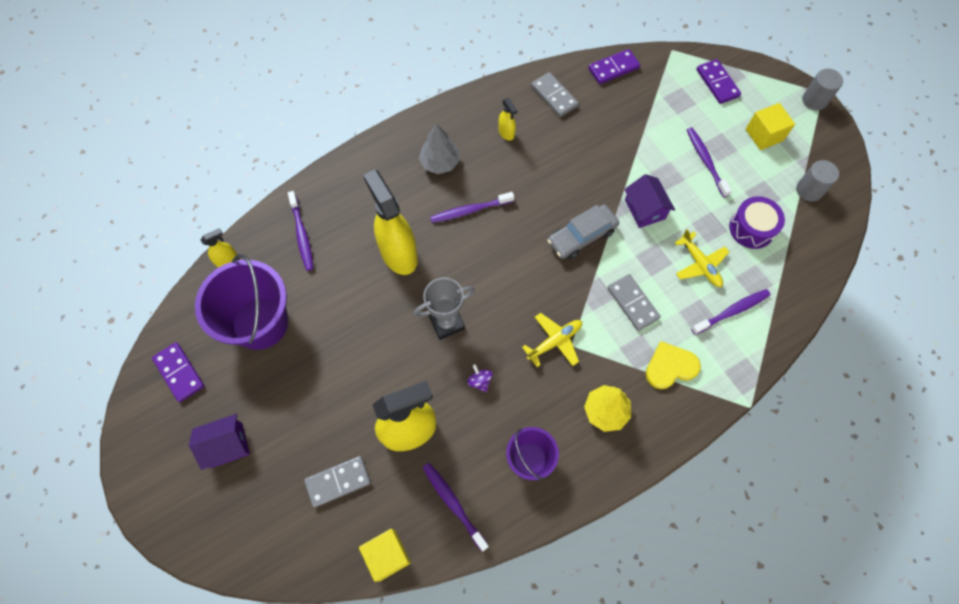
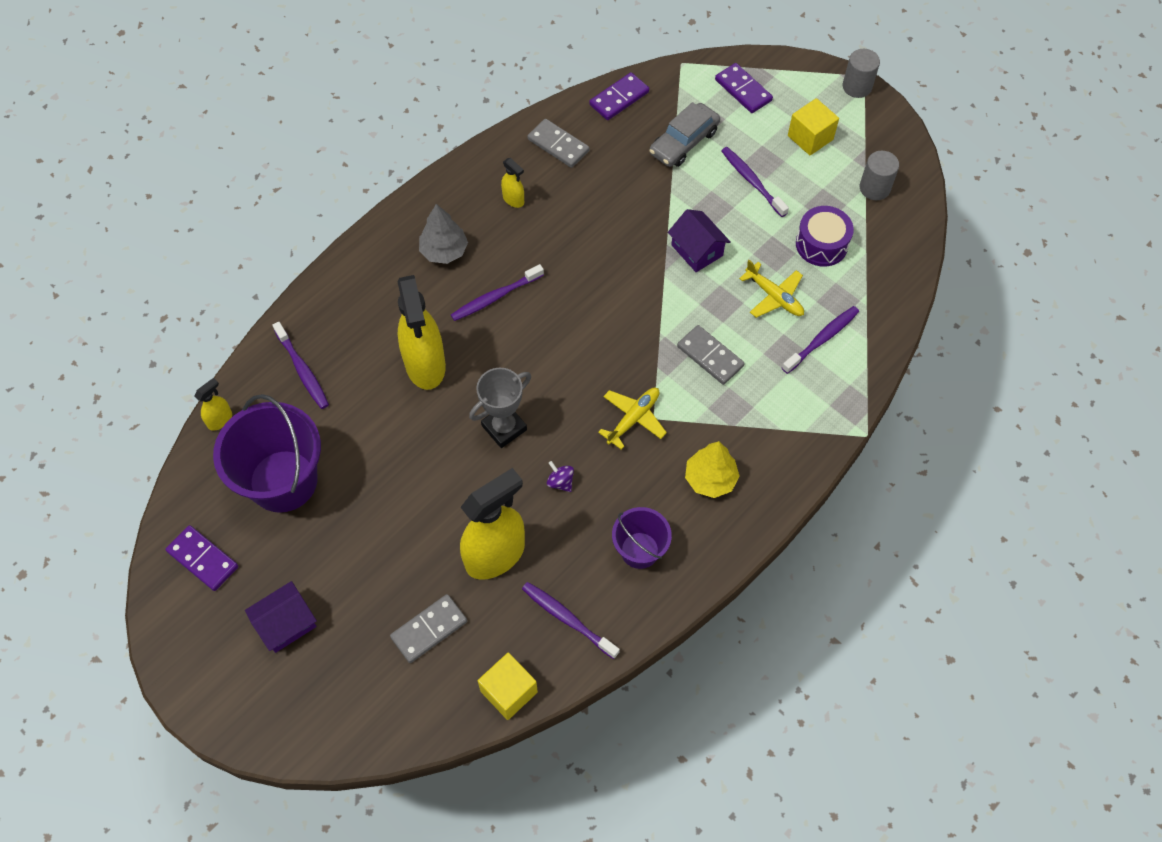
camera: 15 degrees left, 5 degrees down
(398, 254) = (425, 365): yellow spray bottle -> yellow spray bottle turned 150 degrees counterclockwise
(581, 236) = (633, 296): grey car -> grey car (684, 142)
(670, 366) = (769, 414): yellow heart -> none

